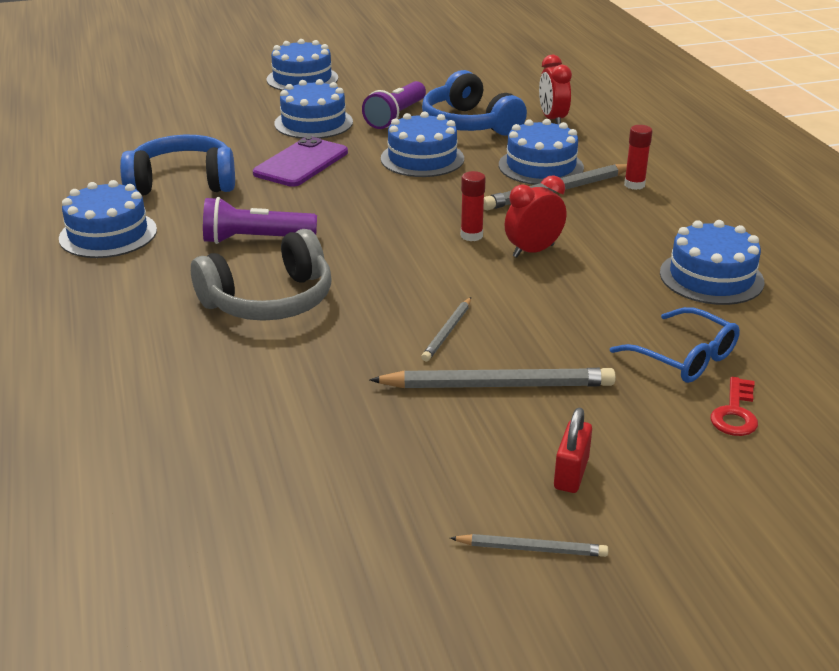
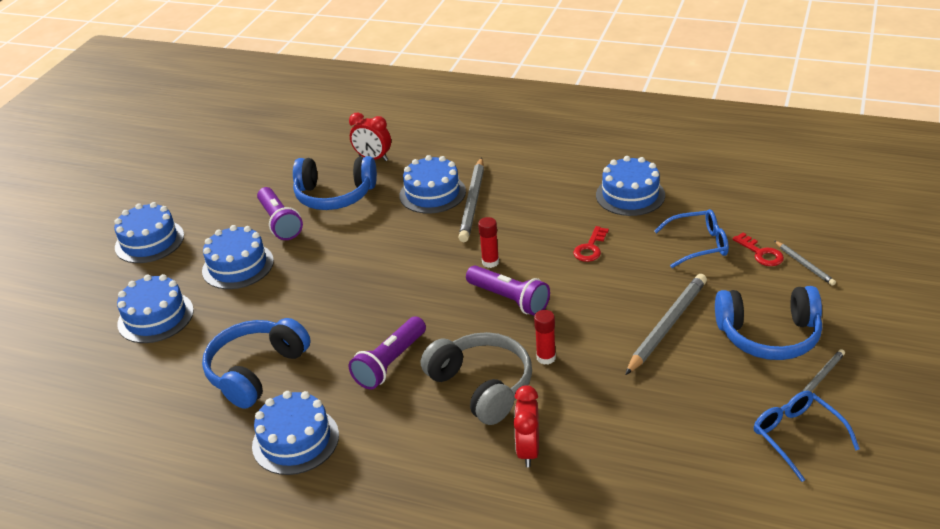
camera: 50 degrees left, 5 degrees up
(269, 300) = (482, 386): grey headphones -> grey headphones turned 45 degrees counterclockwise
(301, 163) = (297, 297): purple phone -> none
(392, 563) = (797, 436): none -> blue glasses
(422, 158) = (361, 238): blue cake -> blue cake (155, 317)
(424, 267) = (509, 299): none -> purple flashlight
(447, 332) = (594, 321): grey pencil -> grey pencil (804, 265)
(533, 251) = (535, 246): red clock -> red clock (528, 450)
(571, 474) = (769, 335): red padlock -> blue headphones
(574, 285) = (590, 248): none -> red key
(634, 185) = (498, 169): red glue stick -> red glue stick (546, 358)

